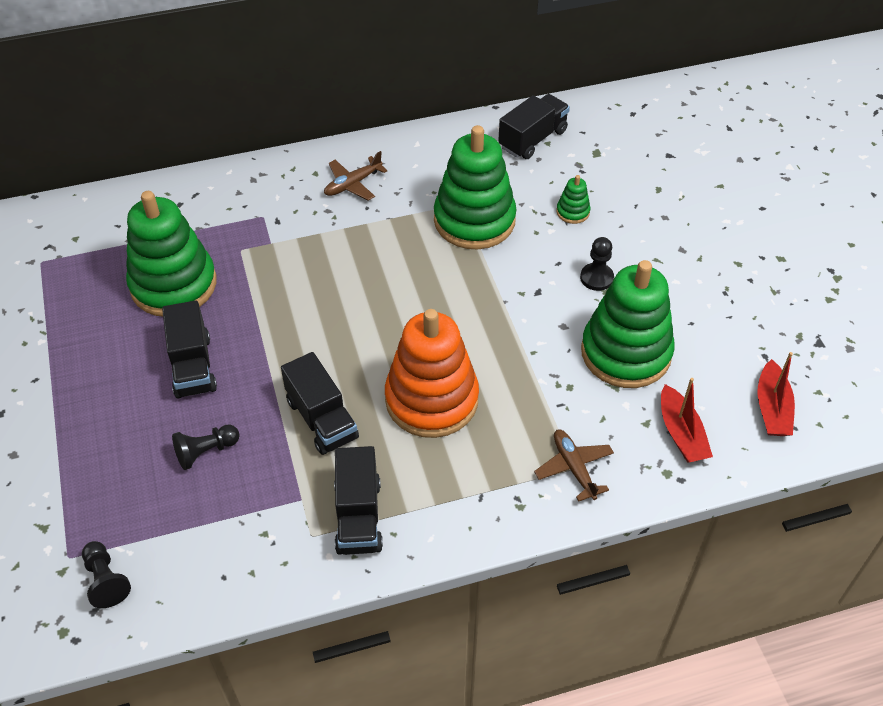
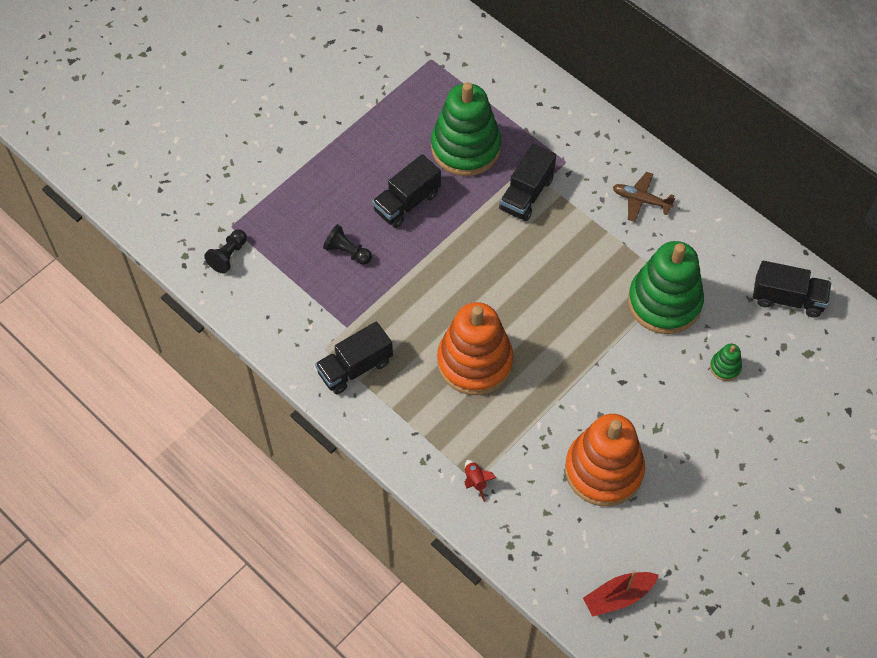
camera: 60 degrees right, 10 degrees up
(322, 419) = (415, 303): black truck -> black truck (526, 194)
(573, 468) = (475, 481): brown plane -> red rocket
(596, 278) = (665, 416): black pawn -> none
(626, 352) = (603, 470): green stacking toy -> orange stacking toy
(681, 433) = (552, 540): red boat -> none

